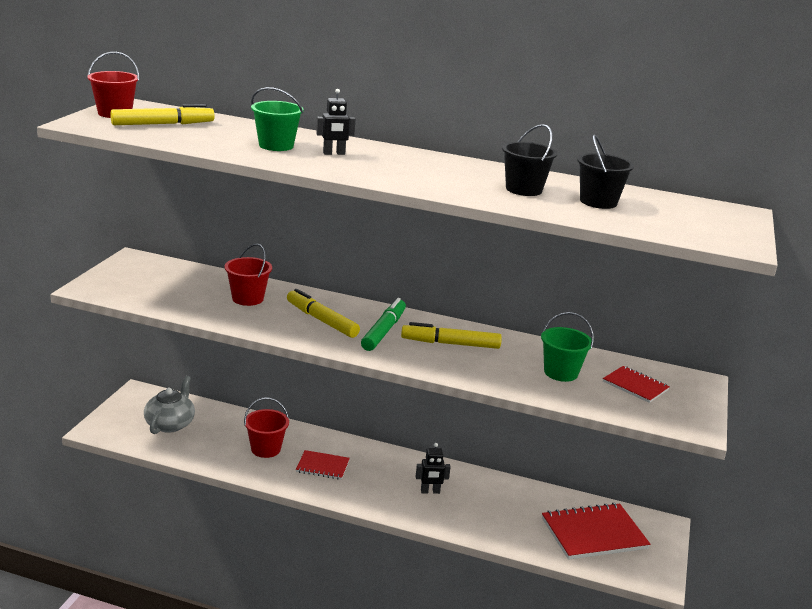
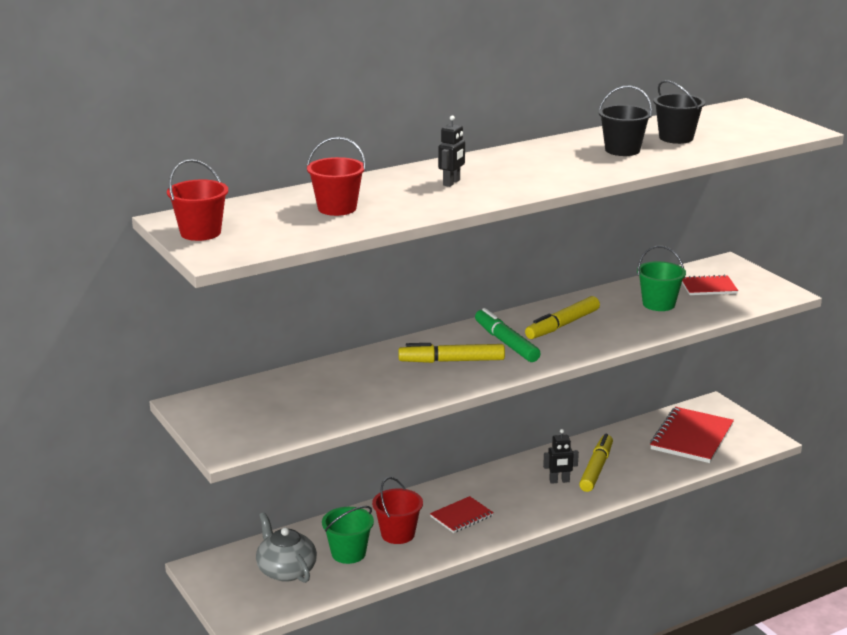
camera: 45 degrees left, 0 degrees up
(163, 124) = (269, 222): yellow marker -> yellow marker (596, 469)
(248, 298) = (362, 378): red bucket -> red bucket (337, 208)
(276, 145) = (400, 196): green bucket -> green bucket (348, 553)
(430, 491) = (559, 481): black robot -> black robot turned 45 degrees clockwise

